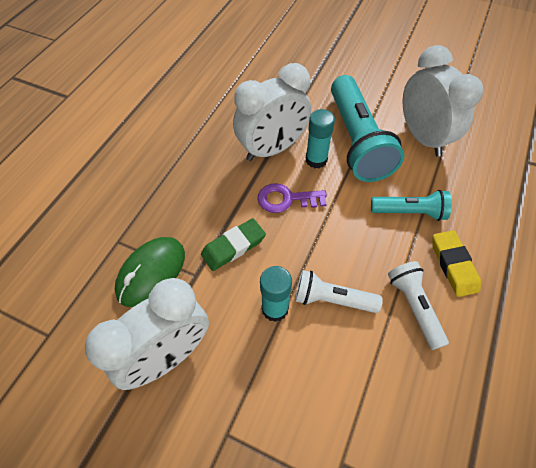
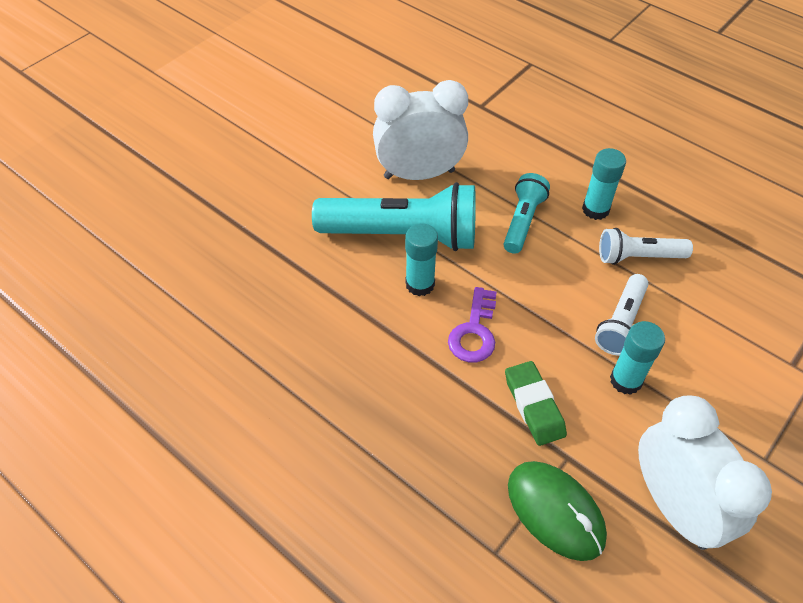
camera: 75 degrees left, 5 degrees down
(272, 149) = (385, 327): white clock -> none
(453, 265) = (595, 209): yellow eraser -> turquoise glue stick

